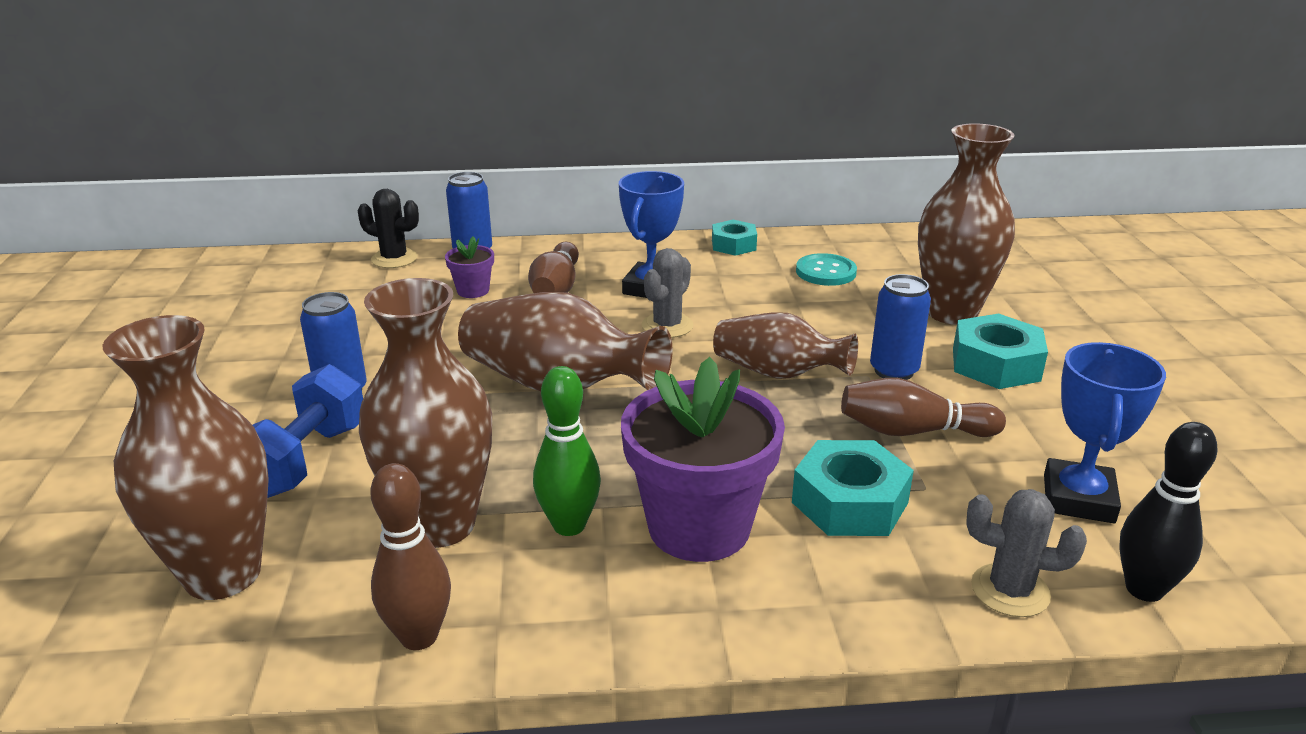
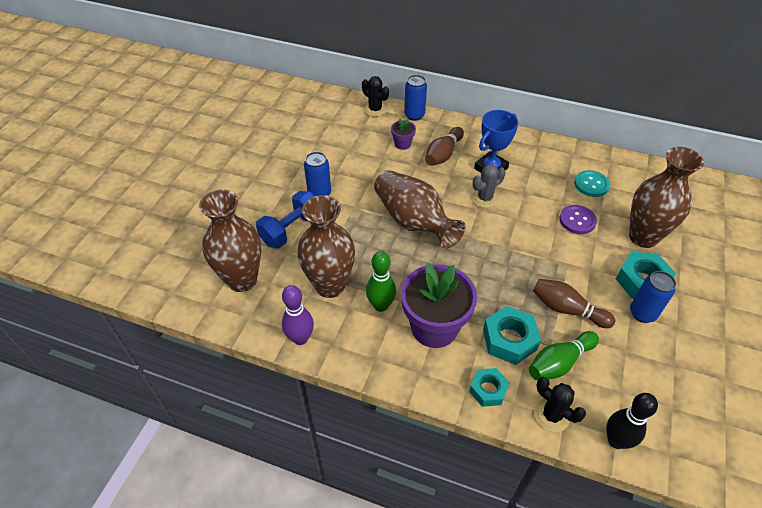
camera: 25 degrees right, 20 degrees up
(419, 636) = (300, 338): brown bowling pin -> purple bowling pin
(733, 245) = (552, 148): turquoise nut -> turquoise nut (488, 390)
(778, 373) = (522, 249): brown vase -> none
(838, 317) = (577, 220): none -> purple button
(894, 371) = (583, 267): blue can -> blue can (642, 313)
(959, 508) = (559, 362): none -> green bowling pin
(1010, 591) = (551, 415): grey cactus -> black cactus
(1078, 499) = (622, 380): blue trophy -> none

